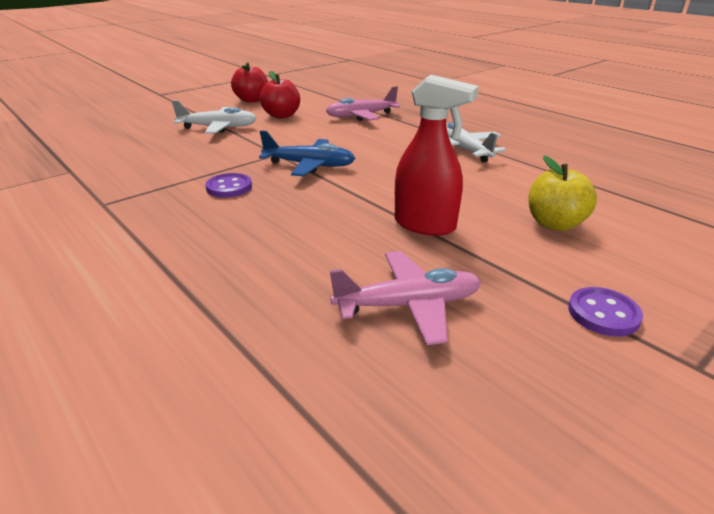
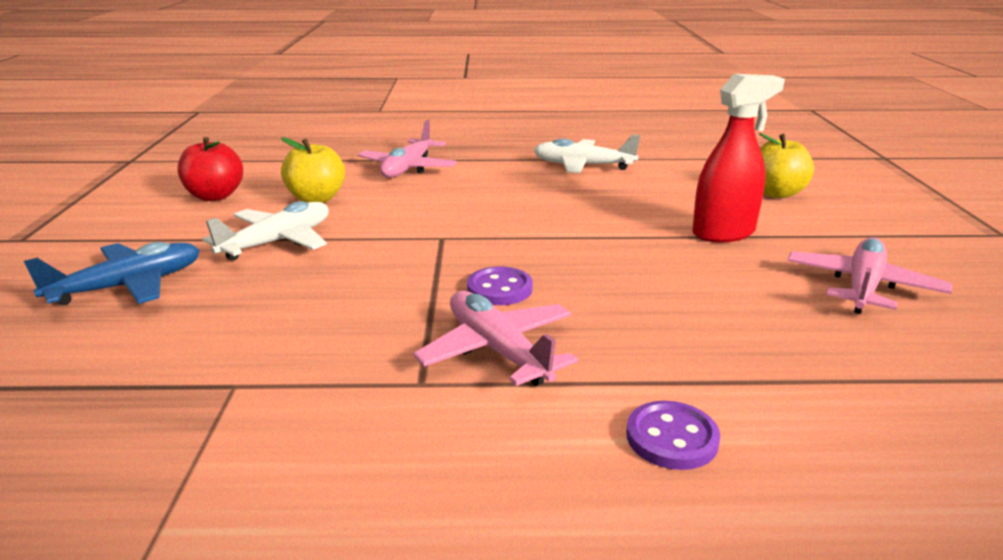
camera: 50 degrees left, 5 degrees down
(154, 210) = (497, 350): none -> pink plane
(281, 115) = (316, 199): red apple -> yellow apple
(309, 165) = (507, 233): blue plane -> blue plane (128, 286)
(603, 314) = (923, 231): purple button -> purple button (671, 438)

